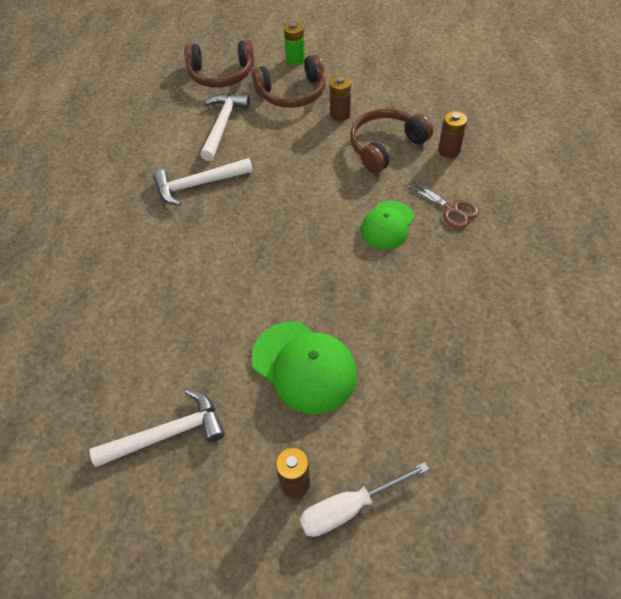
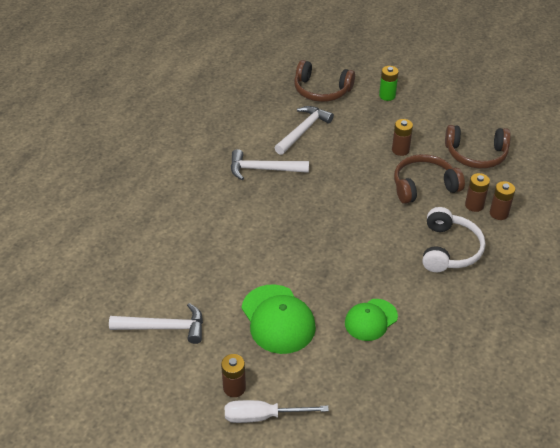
camera: 20 degrees right, 10 degrees down
(292, 93) = (370, 122): brown headphones -> brown headphones (476, 154)
(387, 225) = (392, 244): green cap -> green cap (371, 320)
(451, 209) = (449, 249): brown scissors -> white headphones
(479, 151) = (499, 213): none -> brown battery

